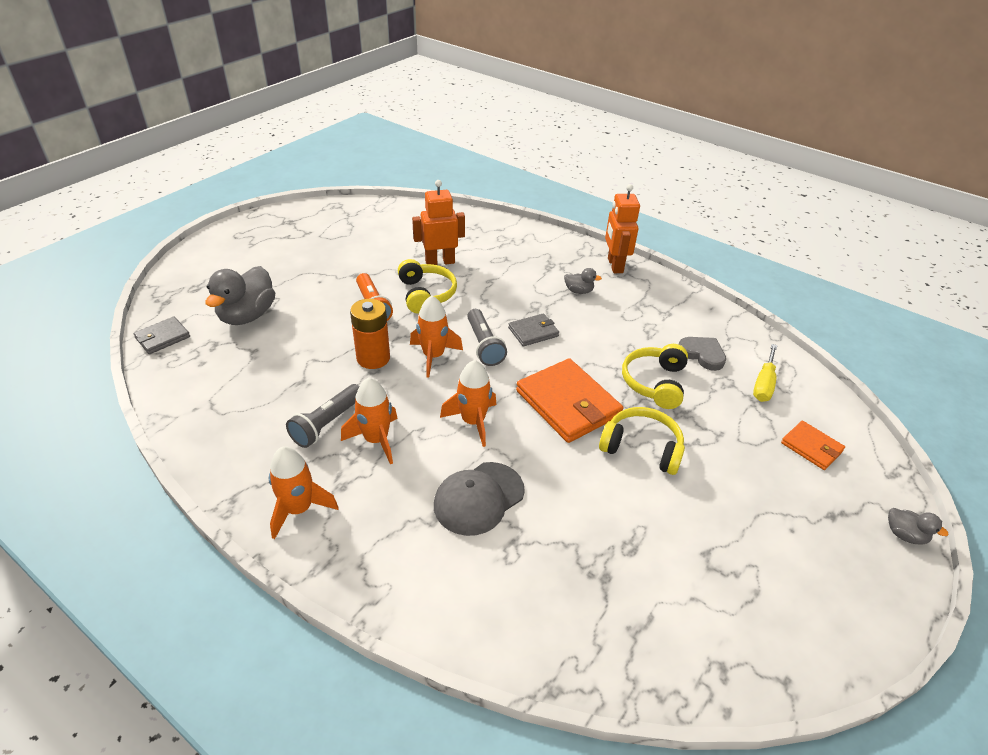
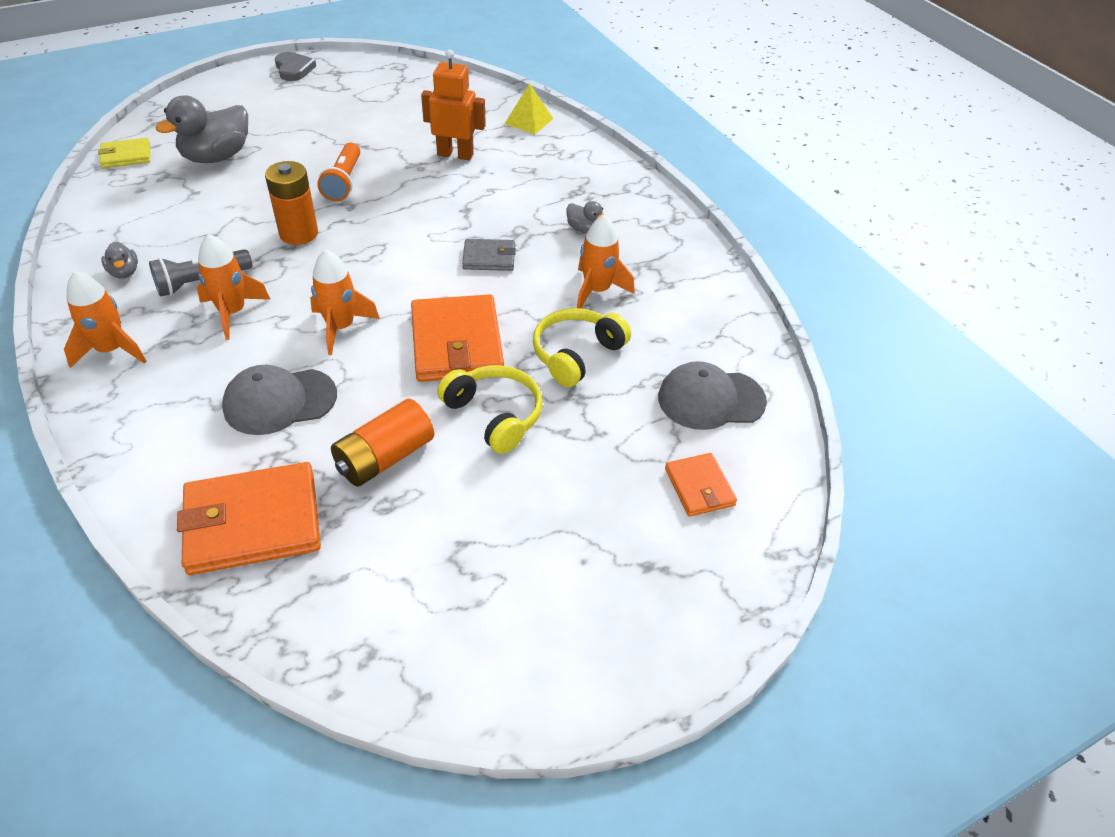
camera: 25 degrees right, 5 degrees up
(162, 337) = (126, 156): grey wallet -> yellow wallet
(426, 294) = (409, 185): yellow headphones -> none
(433, 356) = (360, 250): orange rocket -> orange rocket (597, 291)
(471, 223) = (529, 121): none -> yellow pyramid
(484, 345) = (422, 255): grey flashlight -> none
(545, 605) = (252, 522): none -> orange wallet
(596, 511) = (385, 457): none -> orange battery
(614, 265) = (656, 212): orange robot -> none
(702, 354) = (666, 342): grey heart -> grey heart (294, 69)
(763, 384) = (711, 399): yellow screwdriver -> grey cap
(904, 535) = (718, 621): grey duck -> grey duck (124, 272)

